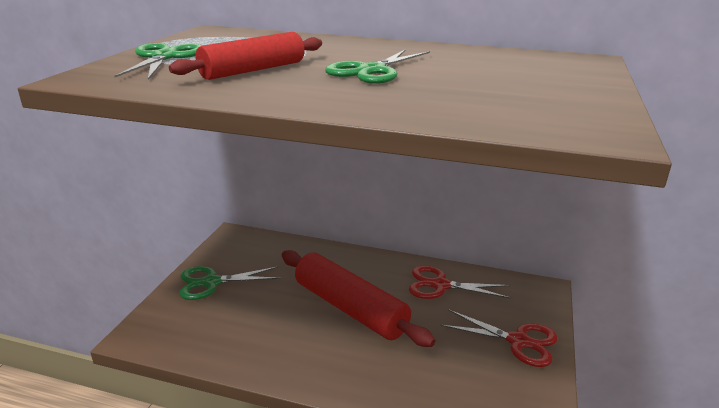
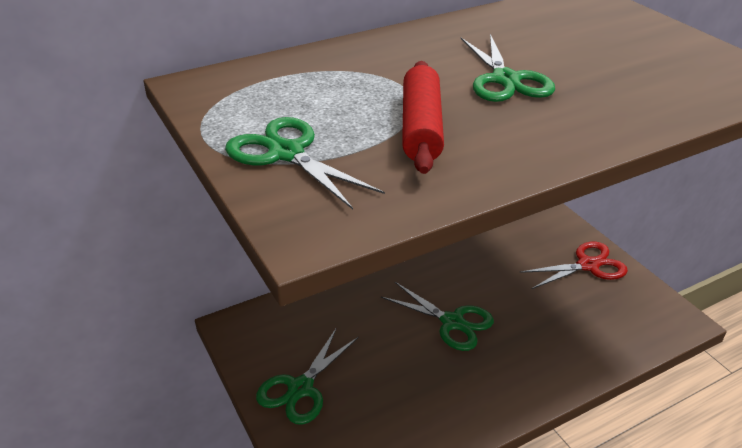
camera: 45 degrees left, 10 degrees up
(350, 308) = (452, 322): red rolling pin -> green scissors
(440, 285) = (481, 254): red scissors -> none

